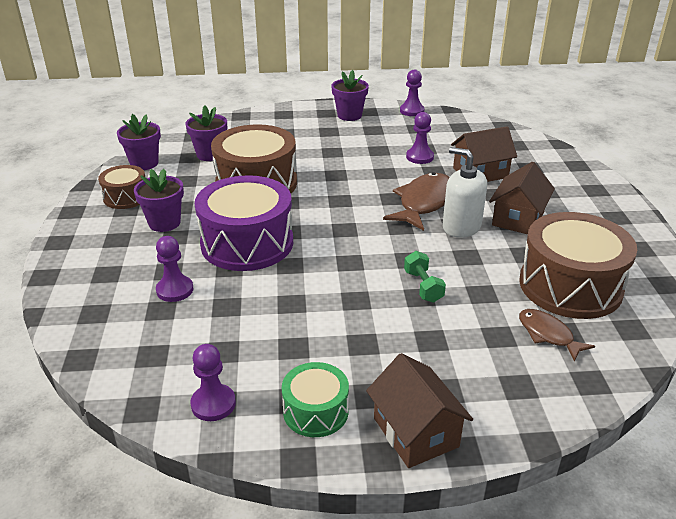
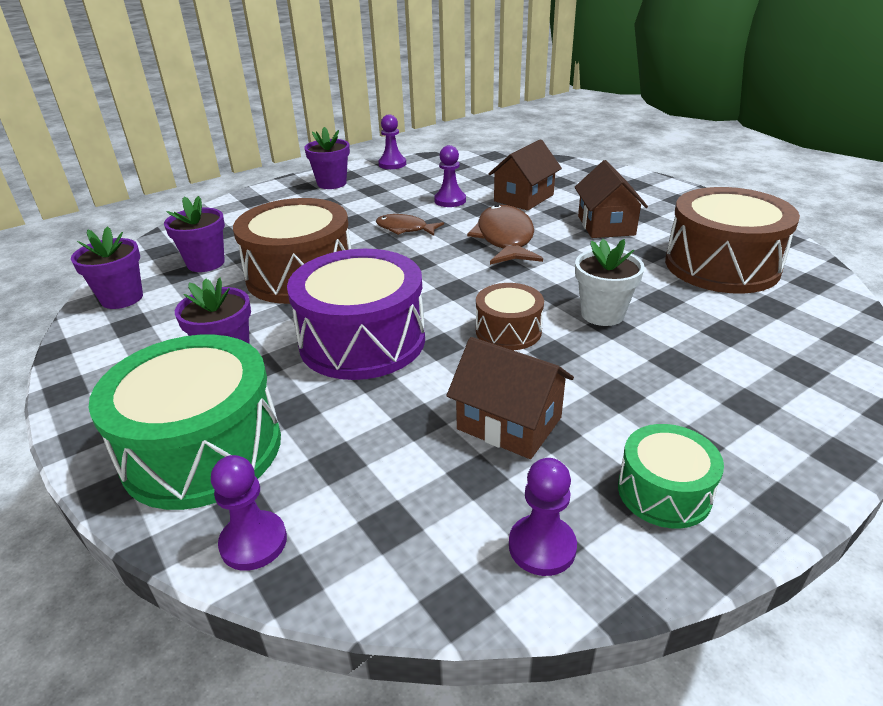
camera: 30 degrees left, 0 degrees up
(104, 273) = (202, 449): none -> green drum
(126, 197) = (135, 344): brown drum -> brown drum (508, 331)
(175, 290) = (330, 429): purple pawn -> purple pawn (253, 542)
(415, 432) = (783, 461): brown house -> brown house (509, 423)
(423, 286) = (602, 314): green dumbbell -> white flower pot
(461, 227) = (566, 248): white soap dispenser -> none
(548, 335) = (761, 313): brown fish -> brown fish (405, 229)

